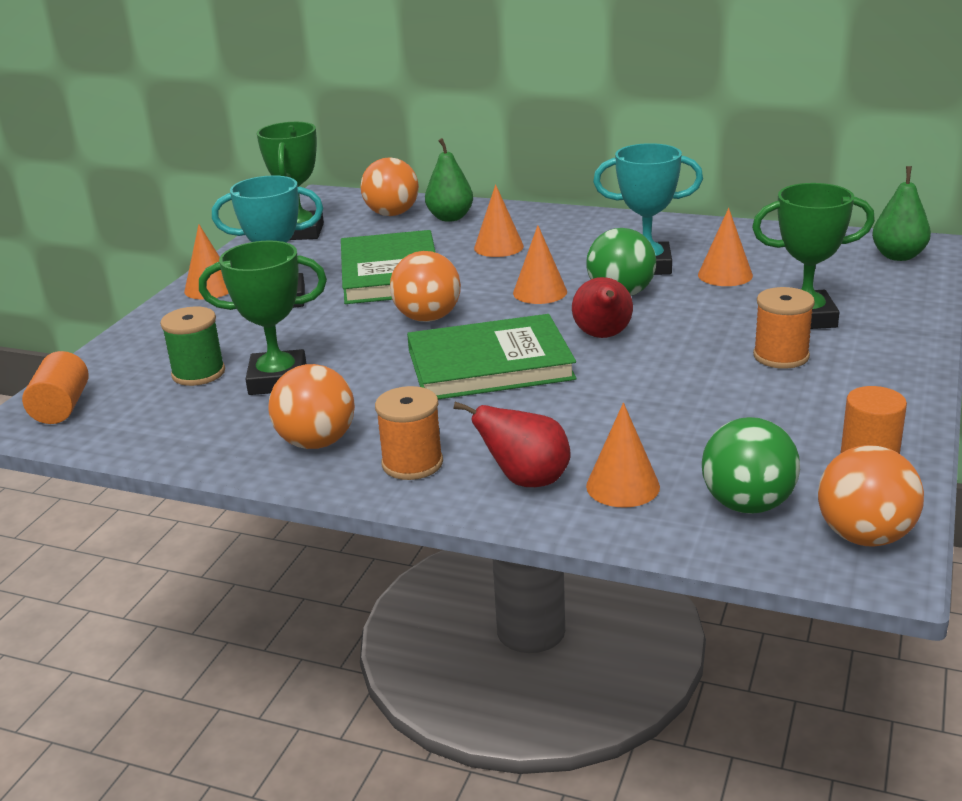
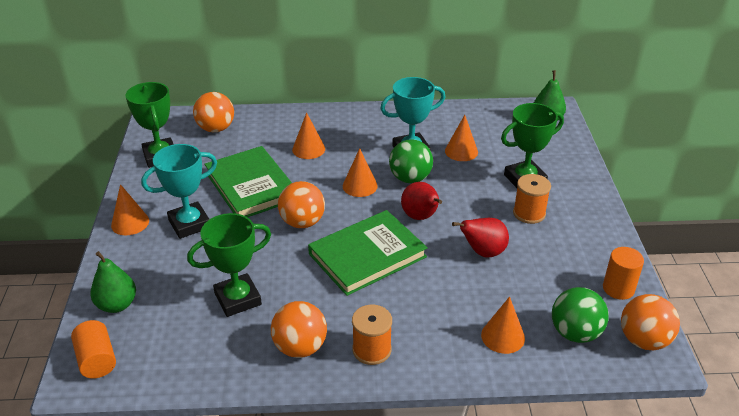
camera: 25 degrees left, 10 degrees up
(198, 373) = (177, 305): green spool -> none
(450, 218) = (259, 126): green pear -> green pear (117, 305)
(526, 481) = (447, 346): red pear -> red pear (483, 252)

